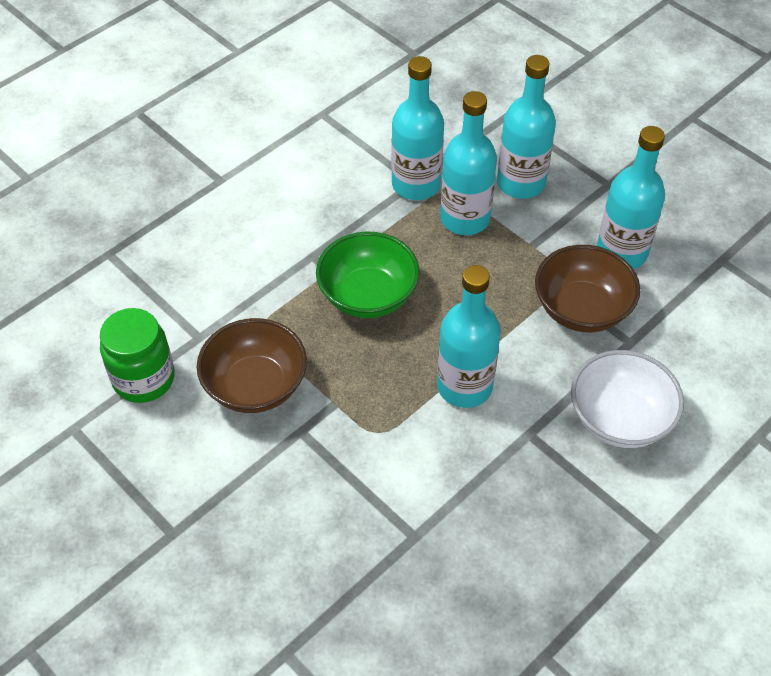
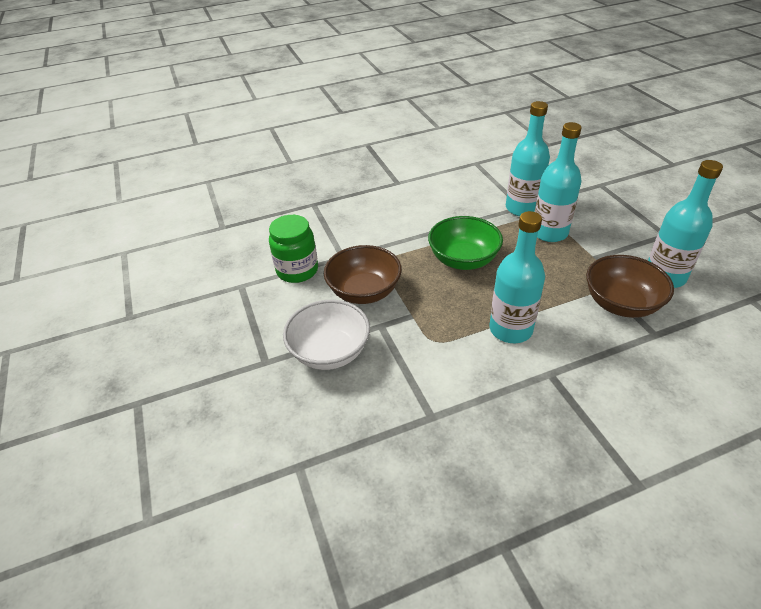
camera: 25 degrees right, 10 degrees down
(521, 183) = (598, 221): turquoise bottle -> none
(620, 419) = (631, 384): white bowl -> white bowl (330, 352)

